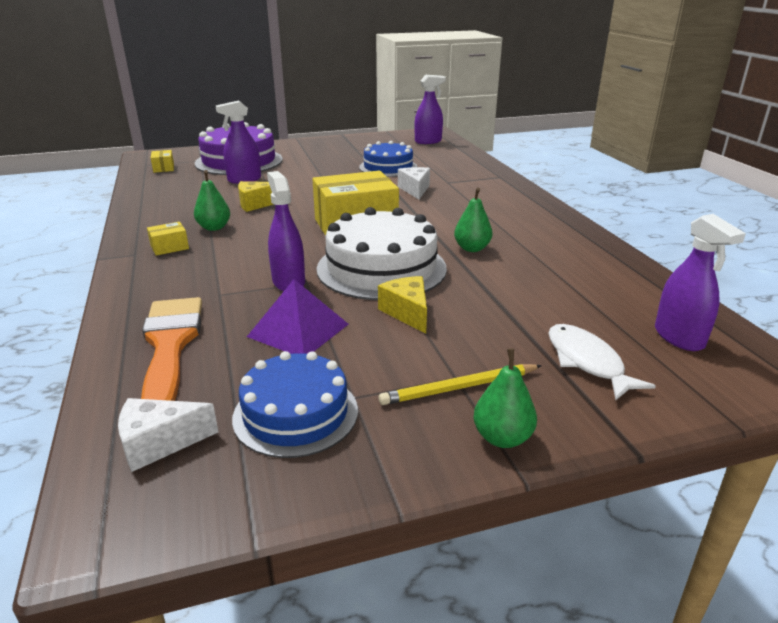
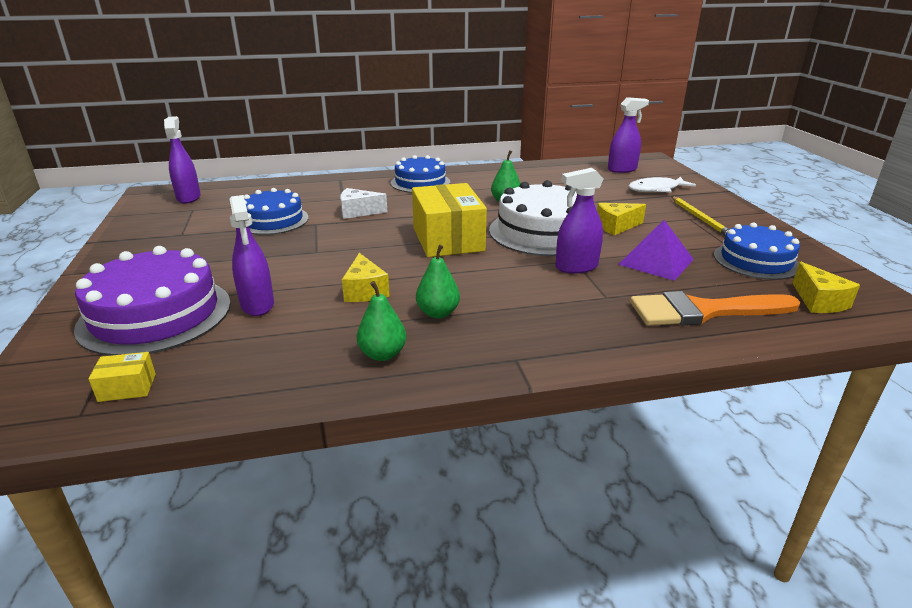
camera: 85 degrees left, 0 degrees up
(159, 443) = (818, 301): white cheese -> yellow cheese
(169, 247) = (496, 336): yellow box -> none
(502, 438) = (738, 213): green pear -> green pear (382, 354)
(512, 207) = (420, 182): none -> blue cake

